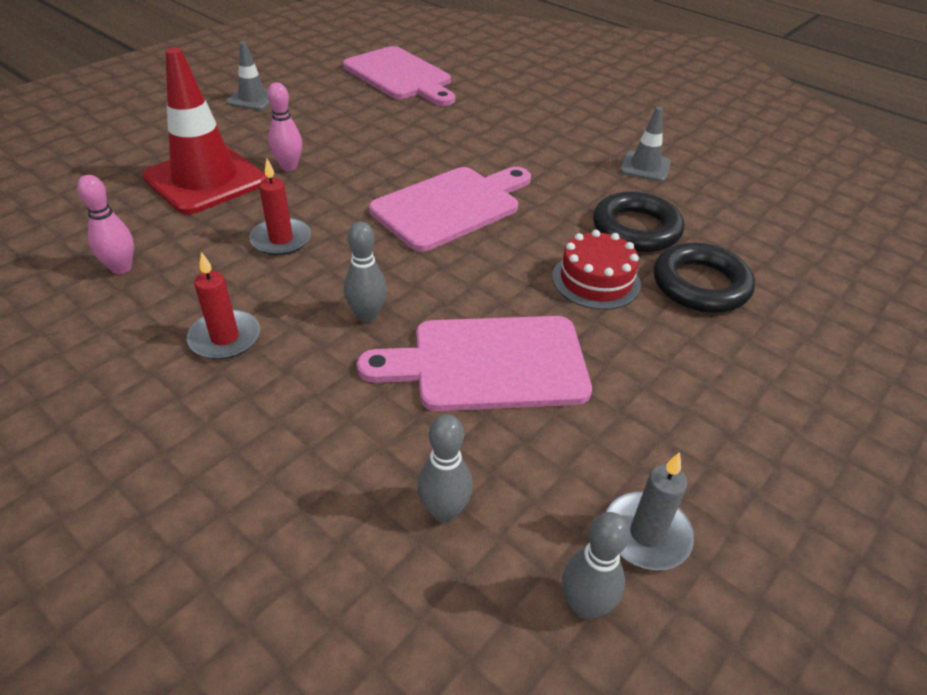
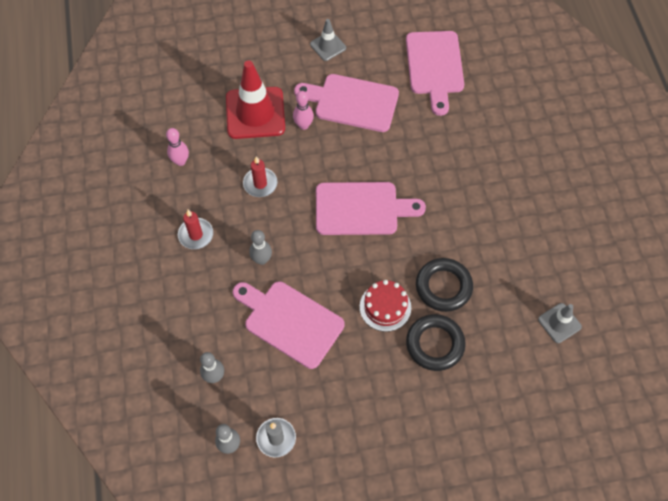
camera: 40 degrees right, 20 degrees up
(333, 128) = (352, 102): none -> pink cutting board
(645, 167) = (503, 242): grey traffic cone -> grey traffic cone (559, 323)

